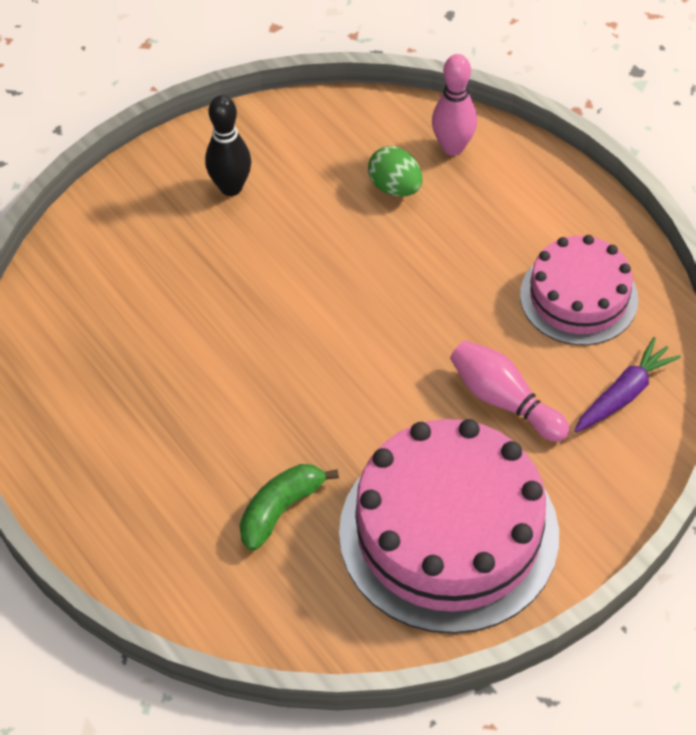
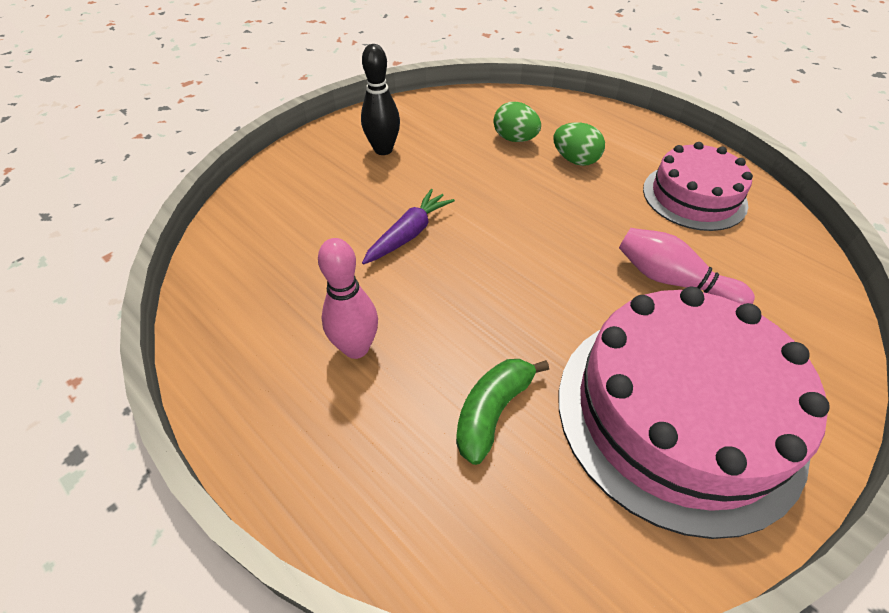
camera: 10 degrees left, 5 degrees down
(453, 147) = (549, 112): pink bowling pin -> pink bowling pin (356, 348)
(458, 228) = (575, 160): none -> green egg
(624, 394) = (774, 264): purple carrot -> purple carrot (409, 234)

